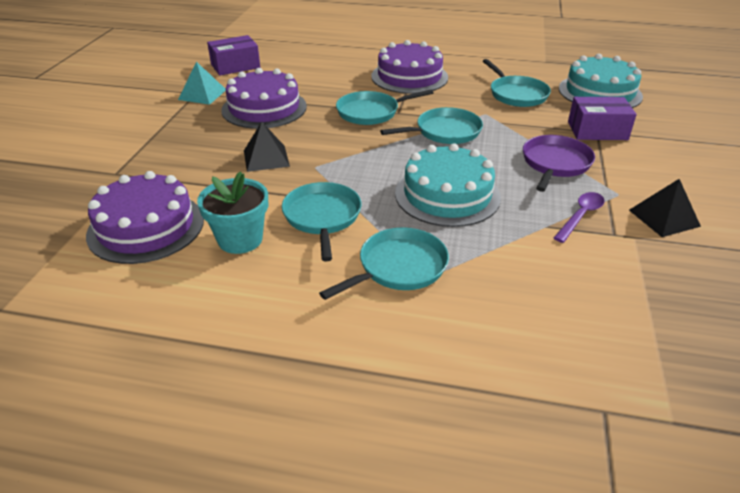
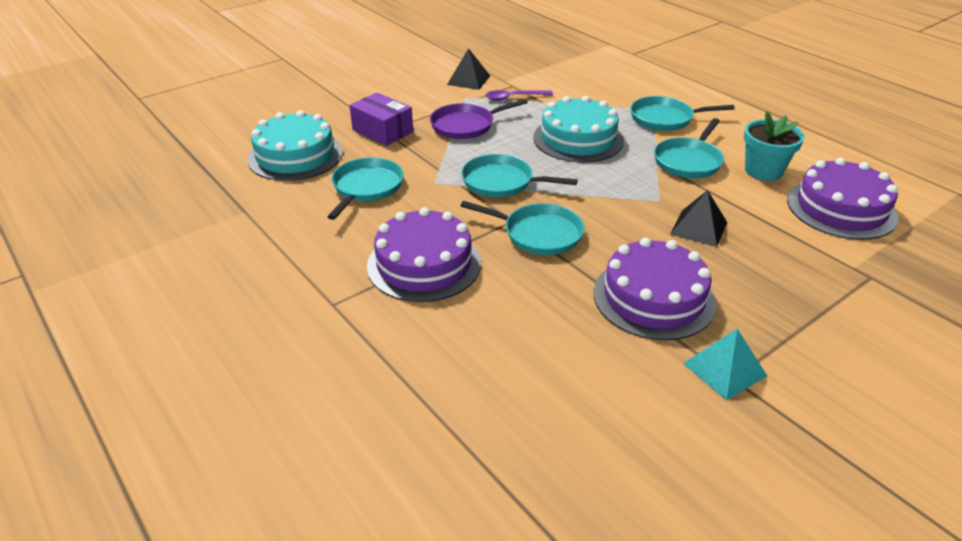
camera: 140 degrees left, 0 degrees up
(235, 66) = (633, 423): purple box -> none

